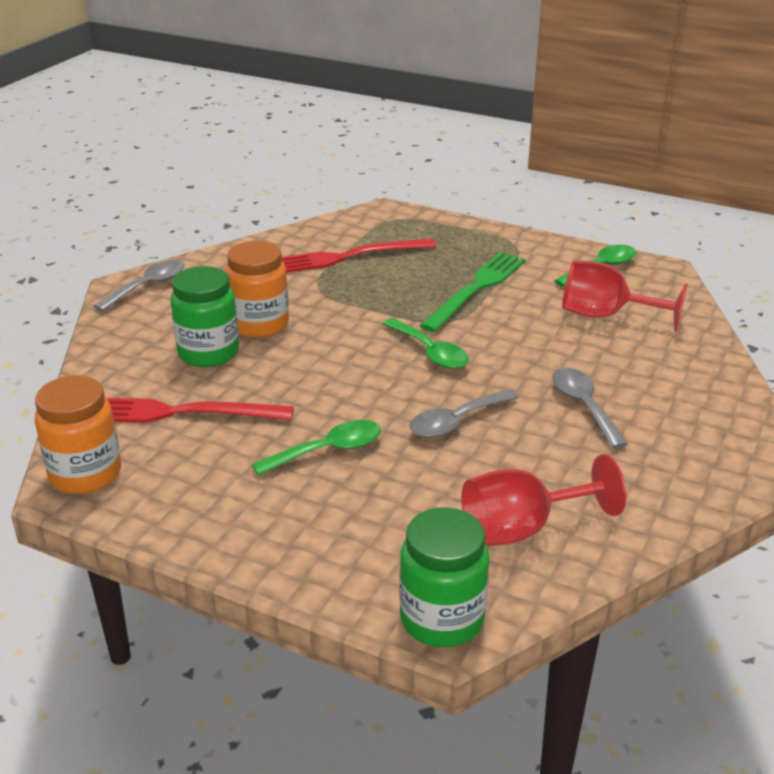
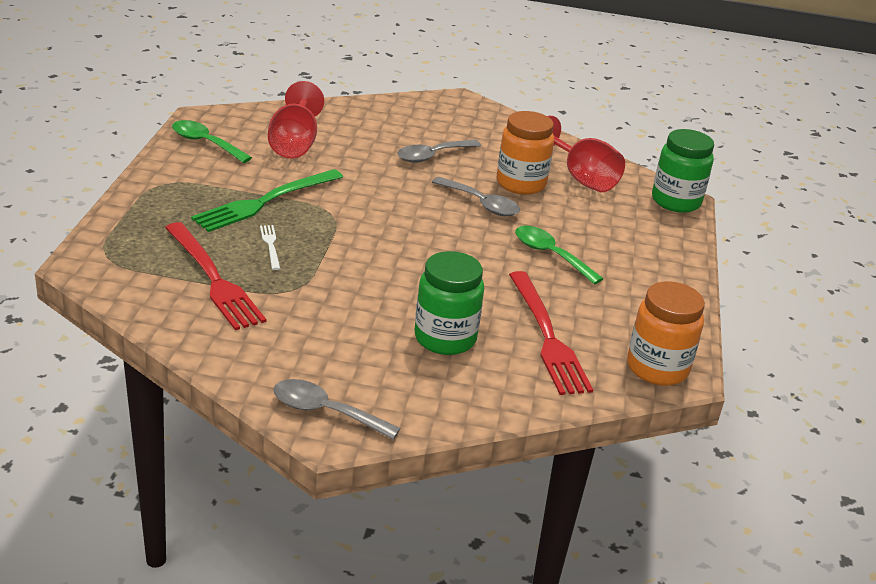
camera: 110 degrees left, 0 degrees up
(260, 324) = (379, 316): orange jar -> orange jar (521, 184)
(394, 285) = (270, 245): none -> white fork
(430, 352) = (388, 219): green spoon -> none
(476, 289) = (265, 201): green fork -> green fork turned 60 degrees counterclockwise

